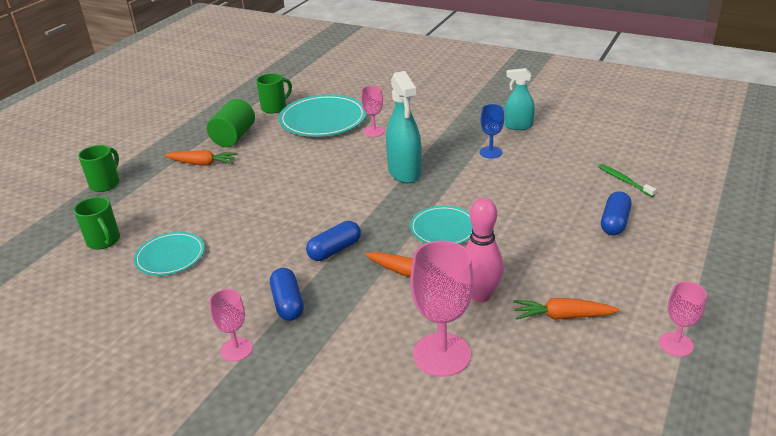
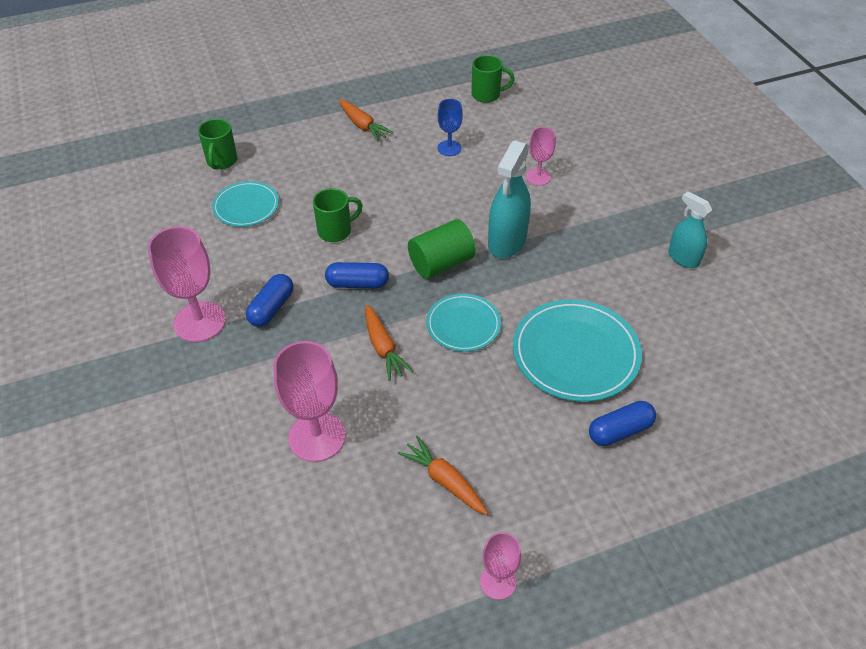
camera: 40 degrees right, 15 degrees up
(106, 184) = (277, 103): green mug -> green mug (336, 231)
(234, 137) = (417, 110): green cylinder -> green cylinder (441, 263)
(236, 349) = (199, 322): pink goblet -> pink goblet, size x1.77
(323, 120) = (511, 135): turquoise plate -> turquoise plate (575, 353)
(480, 295) = (409, 409): pink bowling pin -> none
(490, 152) = (613, 272): blue goblet -> blue goblet (449, 148)
(624, 180) = (698, 394): green toothbrush -> none

